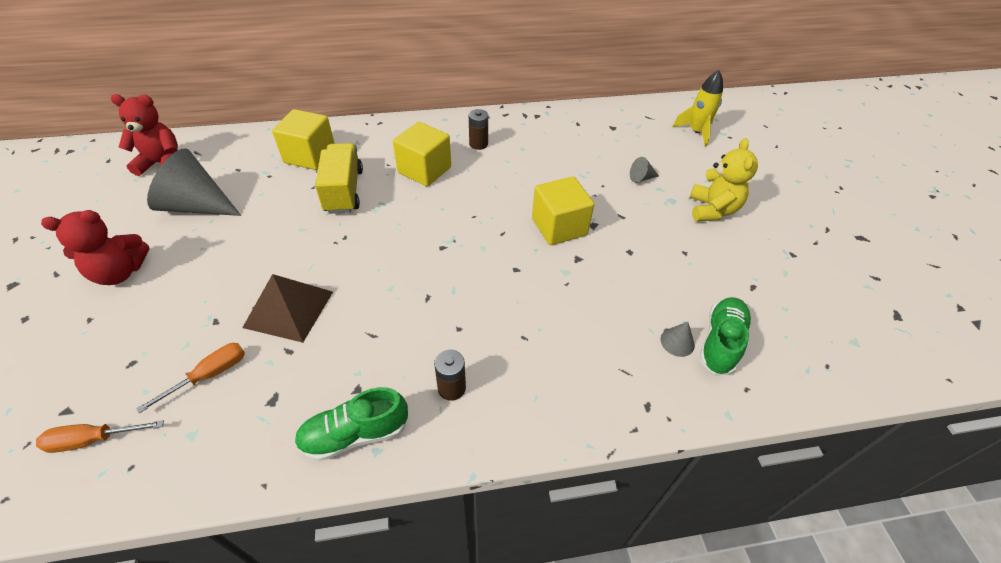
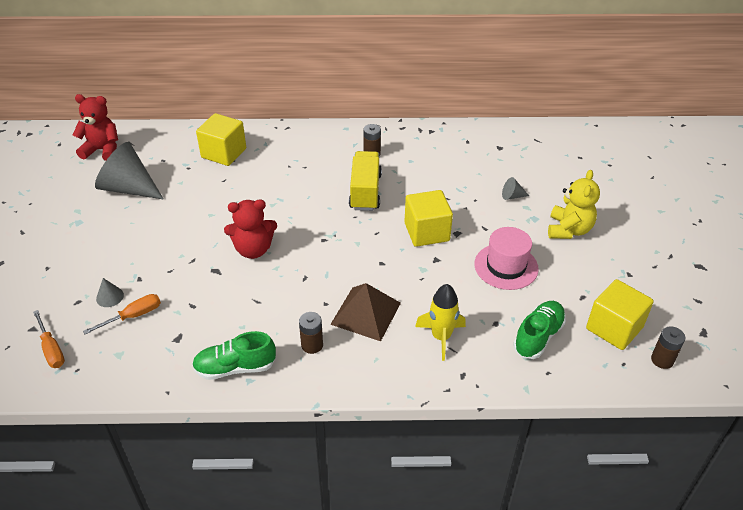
camera: 10 degrees right, 5 degrees down
(93, 440) = (51, 349): orange screwdriver -> orange screwdriver turned 120 degrees counterclockwise
(120, 272) = (69, 235): red teddy bear -> red teddy bear (253, 249)
(288, 309) = (195, 275): brown pyramid -> brown pyramid (365, 313)
(344, 191) = (248, 186): yellow truck -> yellow truck (365, 192)
(424, 170) = (320, 173): yellow cube -> yellow cube (614, 328)
(658, 259) = (506, 266): none -> pink hat
(677, 342) = (501, 332): grey cone -> grey cone (110, 297)
(696, 132) = (578, 157): yellow rocket -> yellow rocket (441, 337)
(867, 355) = (662, 360): none -> brown battery

